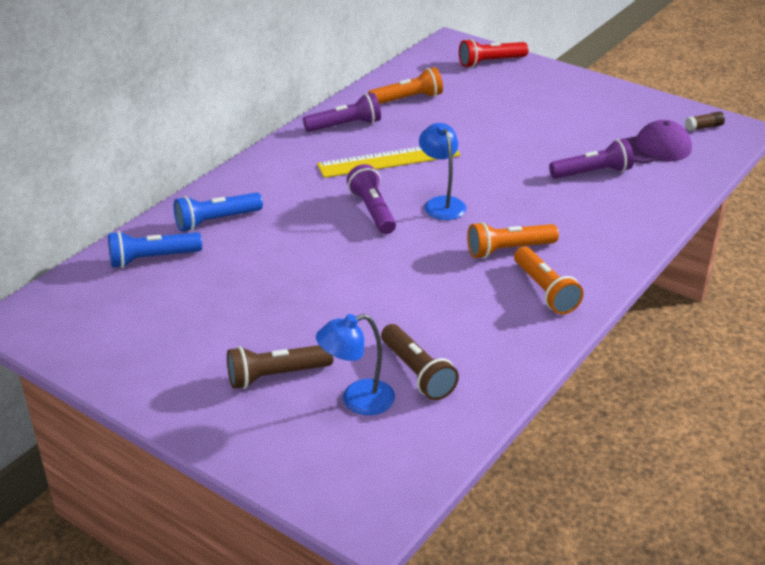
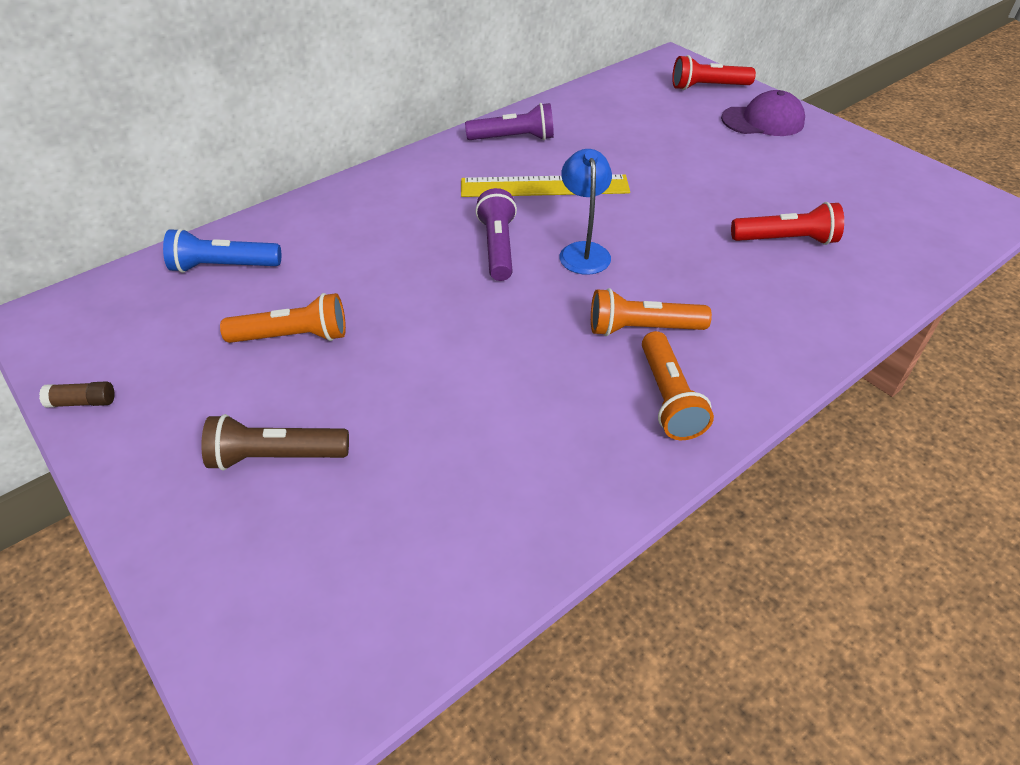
camera: 15 degrees right, 10 degrees up
(216, 221) = (317, 231): blue flashlight -> none
(357, 400) = (356, 518): blue lamp -> none
(408, 99) = (597, 117): orange flashlight -> orange flashlight (293, 337)
(417, 373) = (451, 492): brown flashlight -> none
(592, 173) = (786, 240): purple flashlight -> red flashlight
(654, 148) = (876, 219): purple cap -> purple cap (763, 121)
(703, 127) = (949, 200): brown glue stick -> brown glue stick (83, 402)

